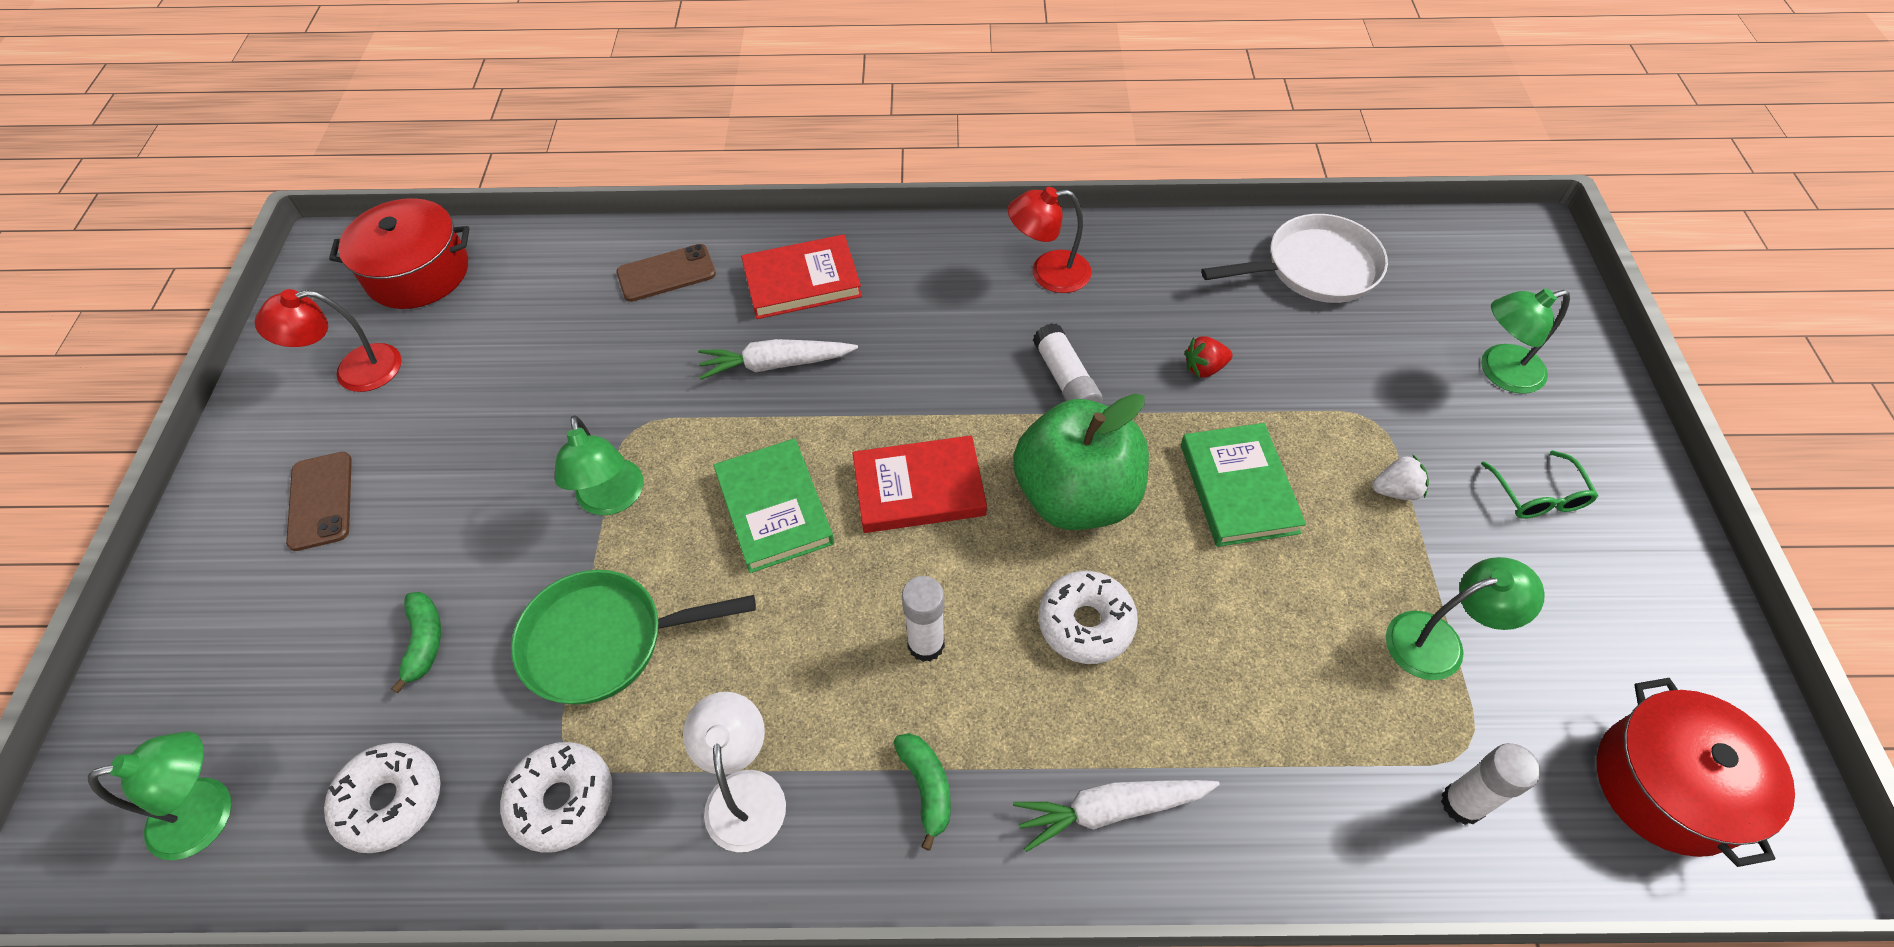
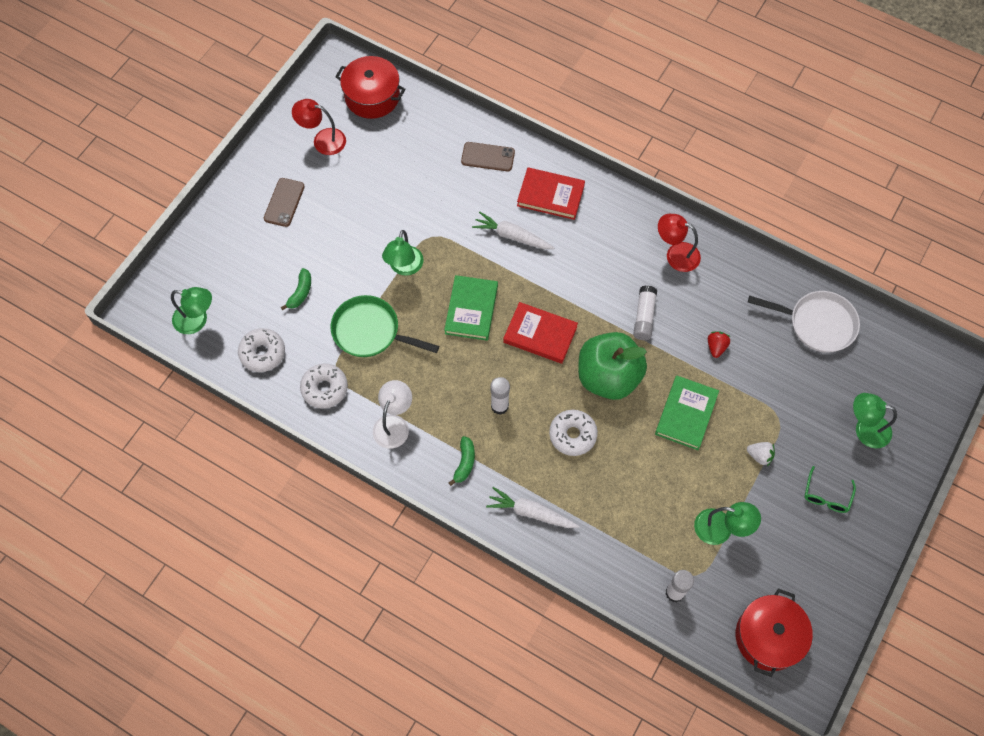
camera: 30 degrees right, 10 degrees up
(1204, 368) = (716, 347): red strawberry -> red strawberry turned 90 degrees clockwise

